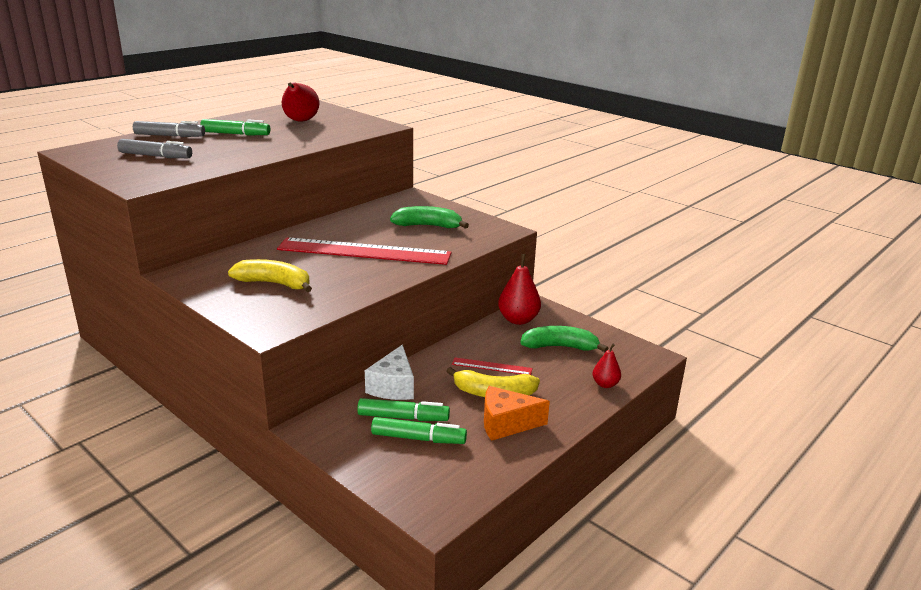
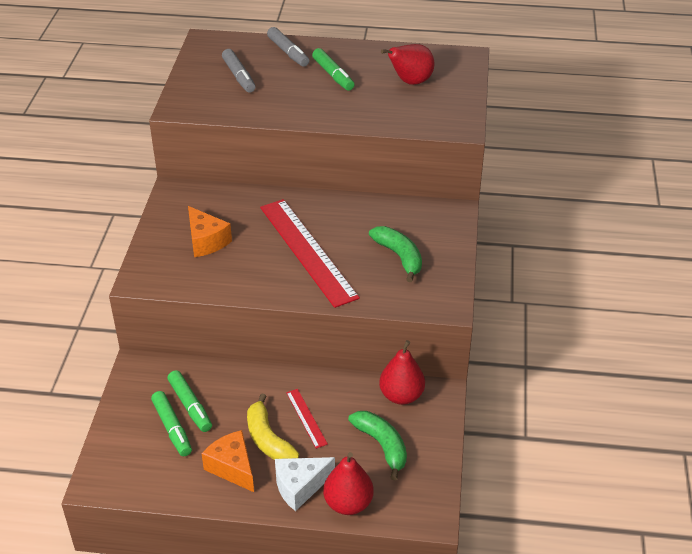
camera: 55 degrees right, 15 degrees up
(274, 284) = (206, 241): yellow banana -> orange cheese
(393, 386) = (224, 378): white cheese -> white cheese (300, 487)
(605, 384) = (348, 503): red pear -> red pear, size x1.72

